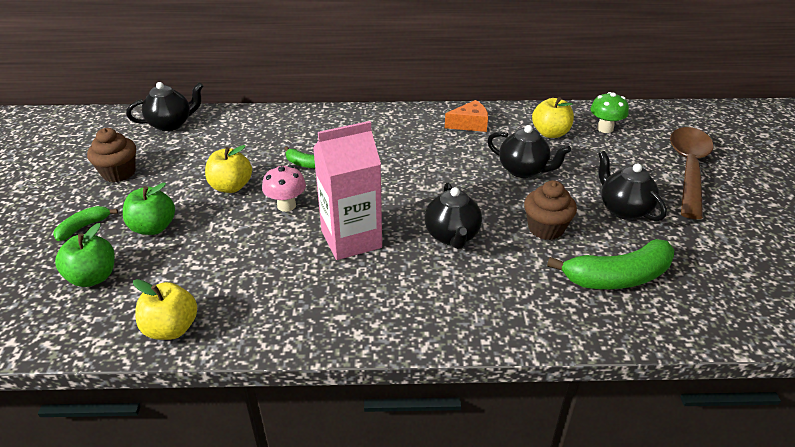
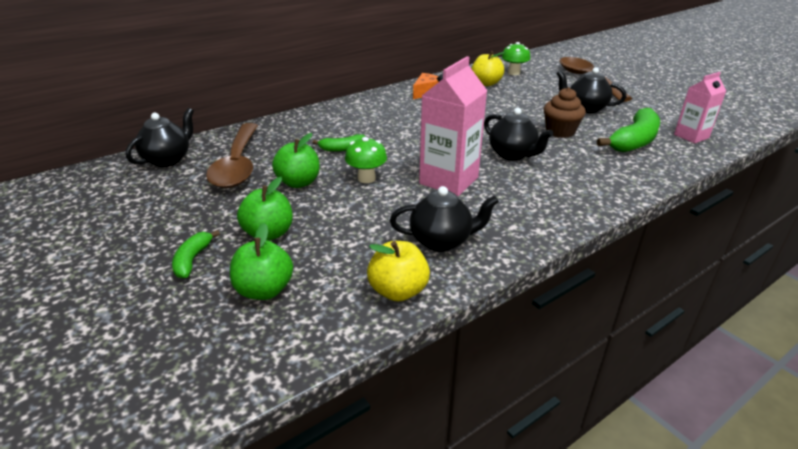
camera: 35 degrees left, 5 degrees down
(119, 173) = (167, 209): brown cupcake -> none
(211, 149) = (238, 164): none -> brown spoon
(231, 186) = (298, 182): yellow apple -> green apple
(286, 205) = (366, 178): pink mushroom -> green mushroom
(523, 170) = (500, 107): black teapot -> black teapot (441, 241)
(708, 302) = (691, 136): none -> pink carton

